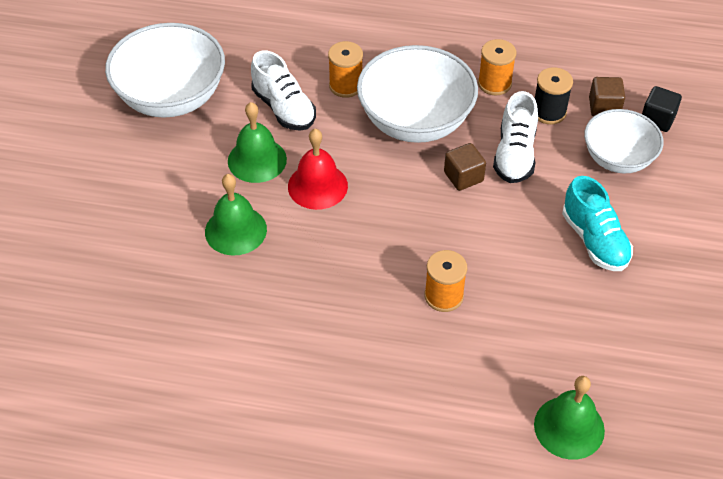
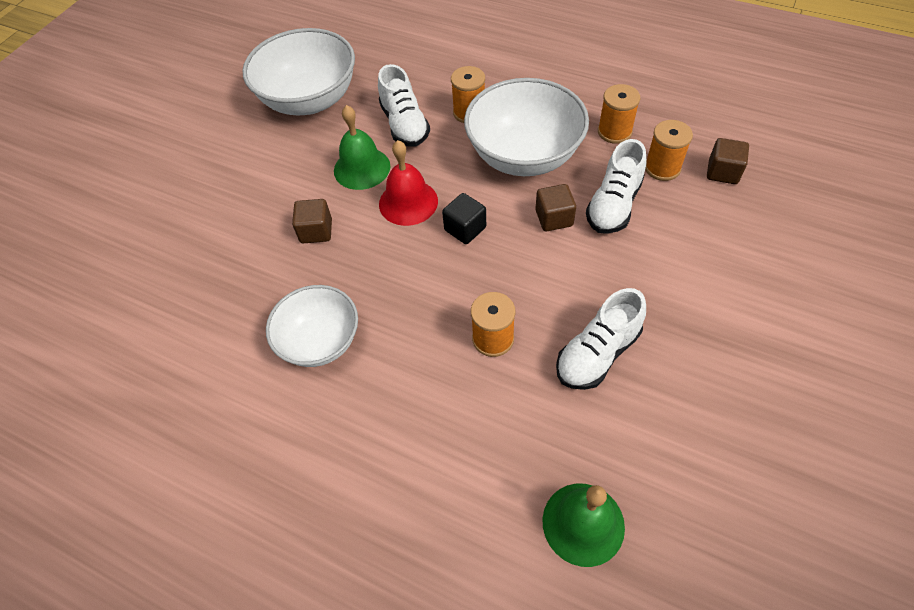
camera: 20 degrees right, 5 degrees up
(235, 230) = (316, 231): green bell -> brown cube
(540, 290) = (597, 353): none -> white shoe
(549, 112) = (662, 168): black spool -> orange spool
(594, 240) = (674, 311): turquoise shoe -> none
(618, 158) = (723, 227): white bowl -> white bowl (320, 341)
(657, 119) = (778, 193): black cube -> black cube (465, 229)

